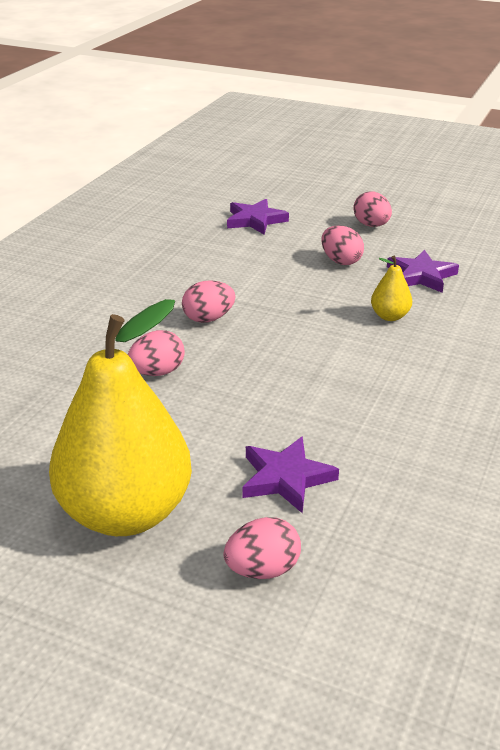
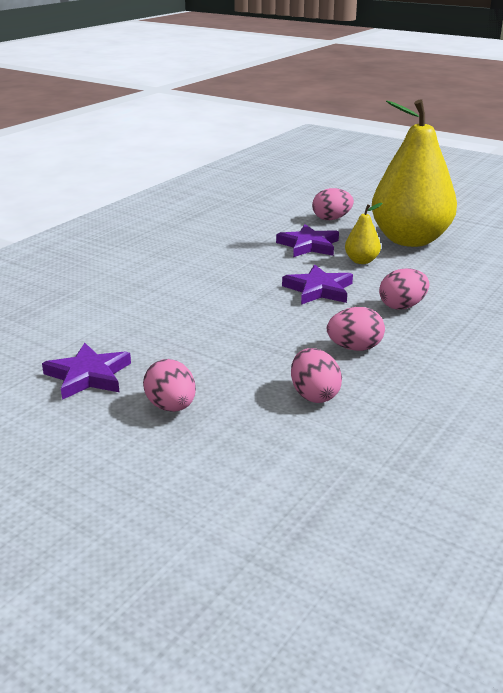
camera: 170 degrees left, 5 degrees down
(255, 220) = (264, 506): purple star -> purple star (319, 289)
(371, 225) = (79, 471): pink egg -> pink egg (314, 395)
(389, 316) = (164, 334): yellow pear -> yellow pear (361, 261)

